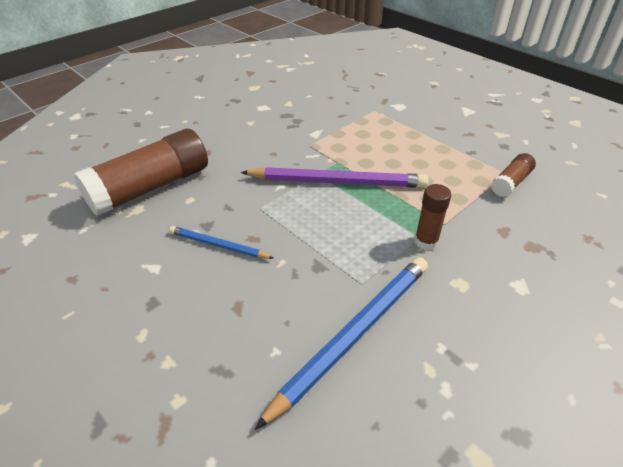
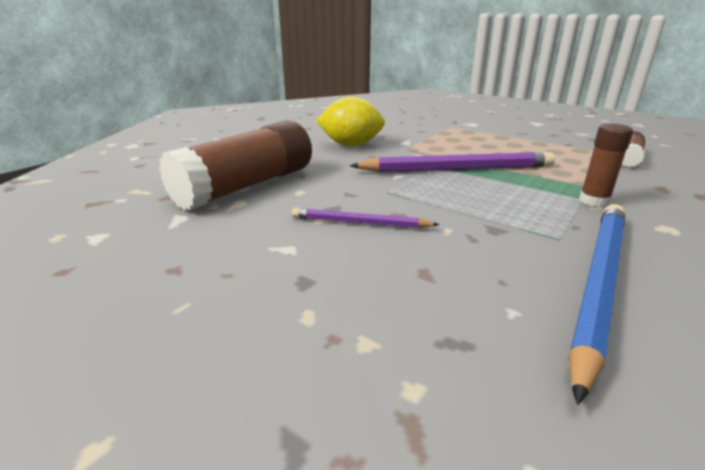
camera: 10 degrees left, 15 degrees down
(218, 245) = (360, 223): blue pencil -> purple pencil
(262, 134) = (351, 145): none -> yellow lemon

